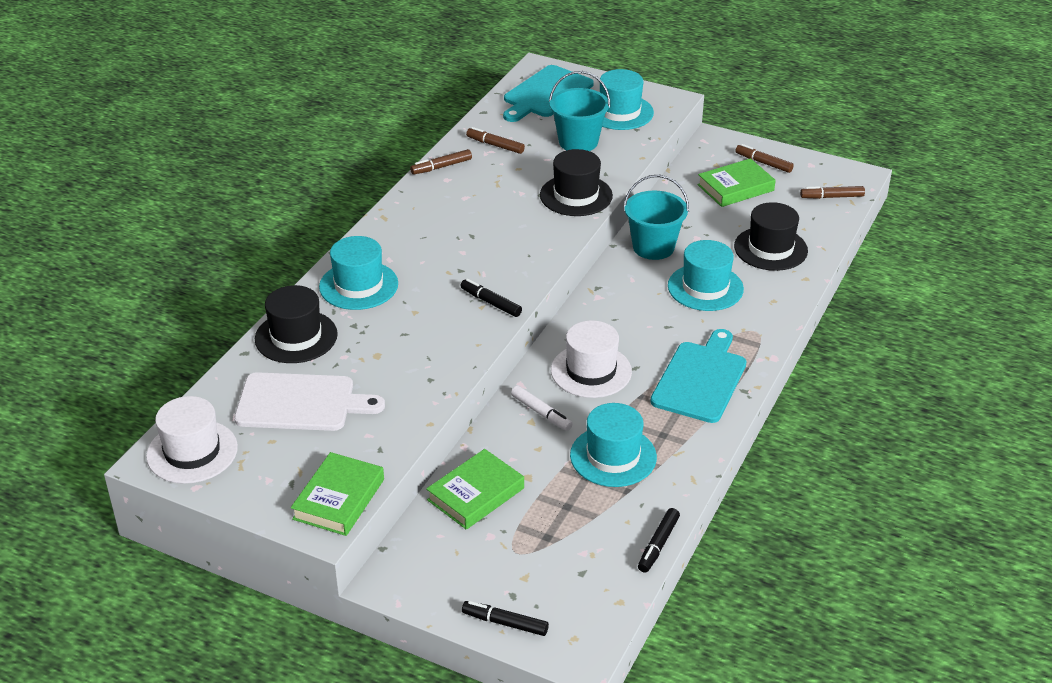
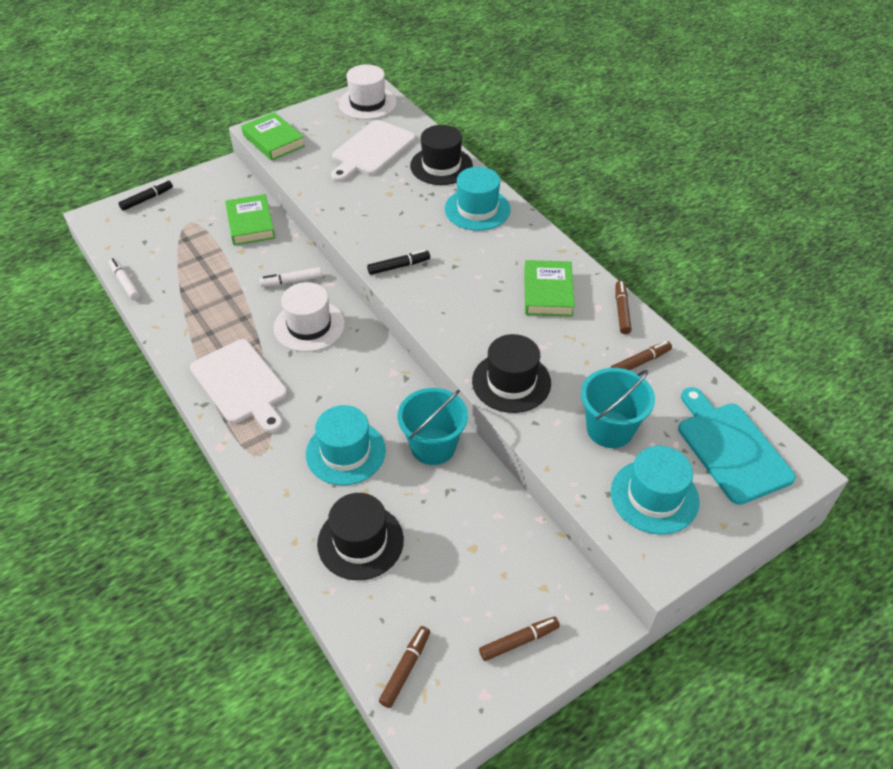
camera: 120 degrees right, 10 degrees up
(613, 456) = (216, 297): turquoise hat -> none
(658, 545) = (125, 282): black marker -> white marker
(701, 379) = (241, 384): turquoise cutting board -> white cutting board
(735, 188) = (486, 578): green book -> green book (548, 292)

